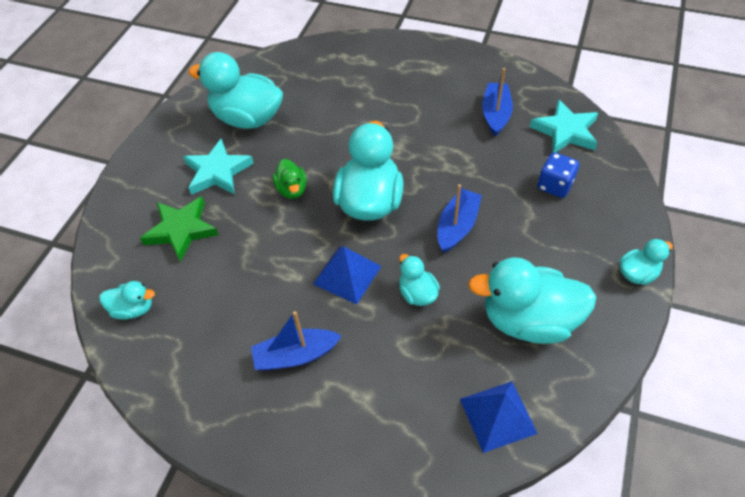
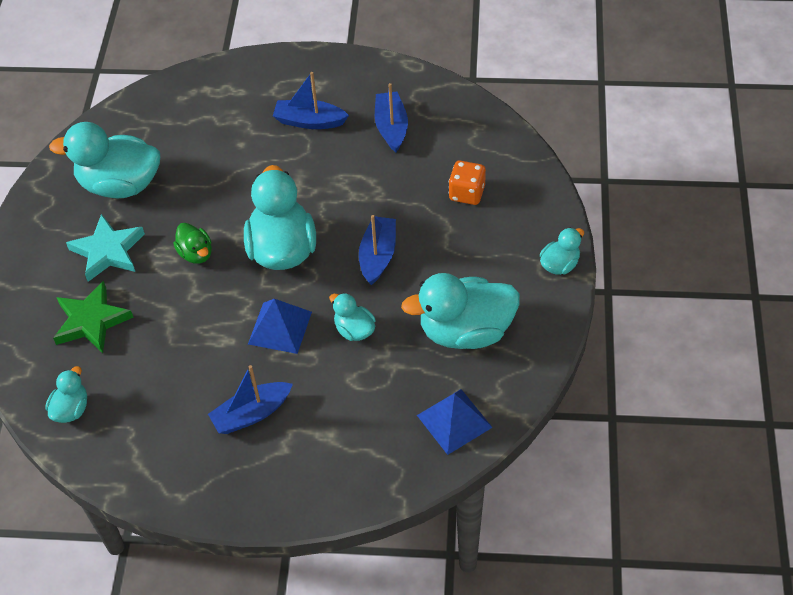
camera: 15 degrees left, 0 degrees up
(133, 309) = (71, 409): turquoise duck -> turquoise duck turned 60 degrees counterclockwise
(424, 96) = (309, 121): none -> blue boat
(554, 185) = (467, 193): blue dice -> orange dice
(565, 131) = (467, 132): turquoise star -> none

